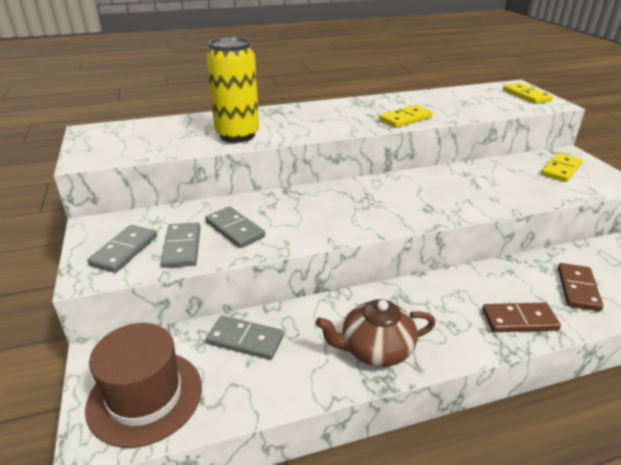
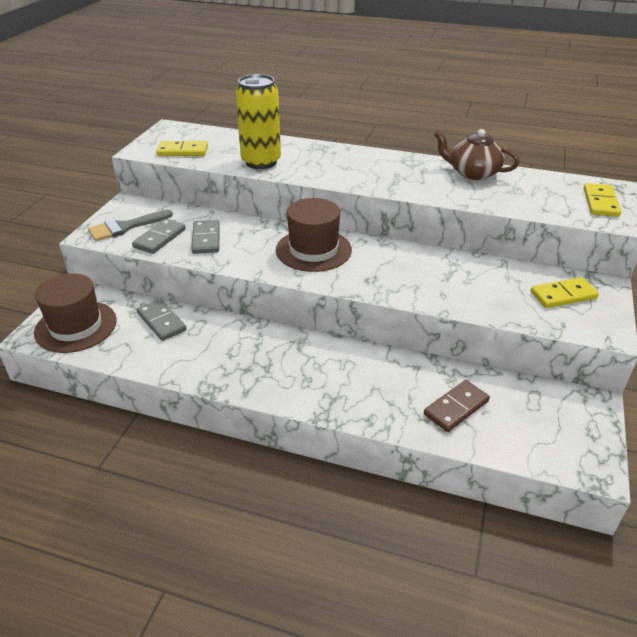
camera: 35 degrees right, 5 degrees up
(124, 251) = (125, 227): grey domino -> grey brush
(349, 202) = (313, 250): none -> brown hat
(375, 349) = (232, 367): brown teapot -> brown teapot (472, 173)
(405, 119) = (422, 189): yellow domino -> yellow domino (182, 151)
(519, 320) = (365, 403): brown domino -> none

